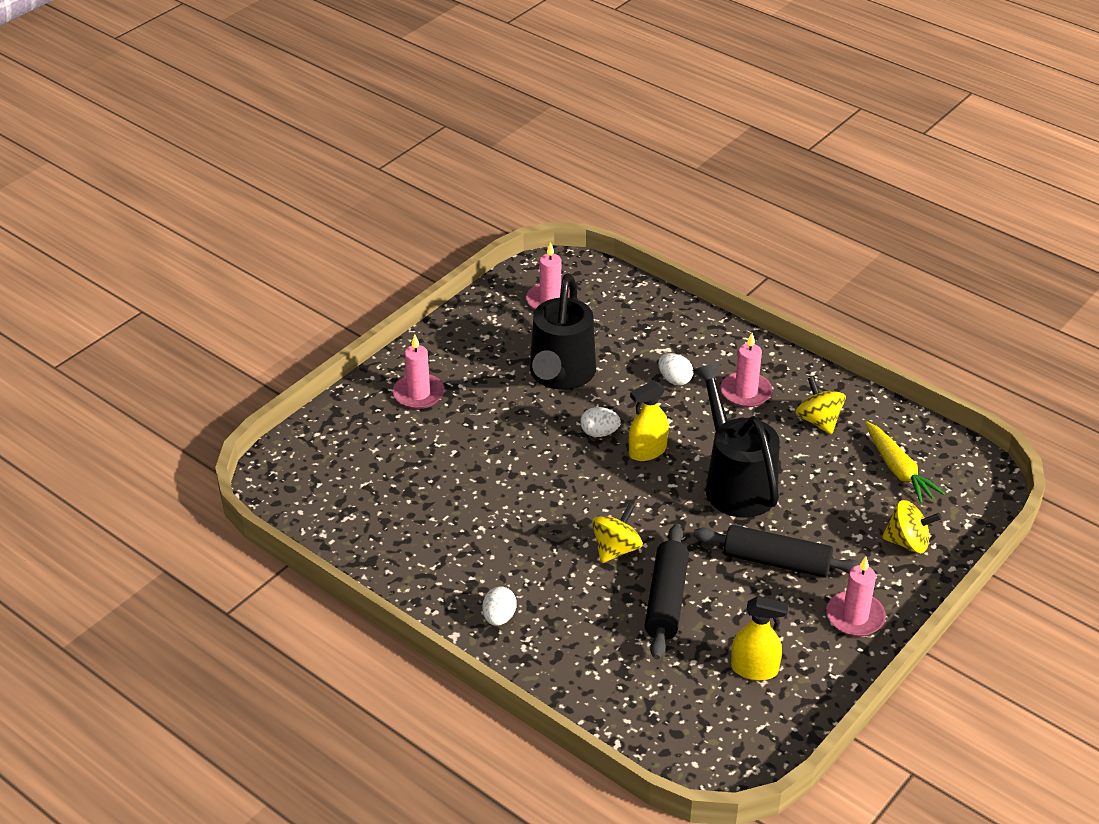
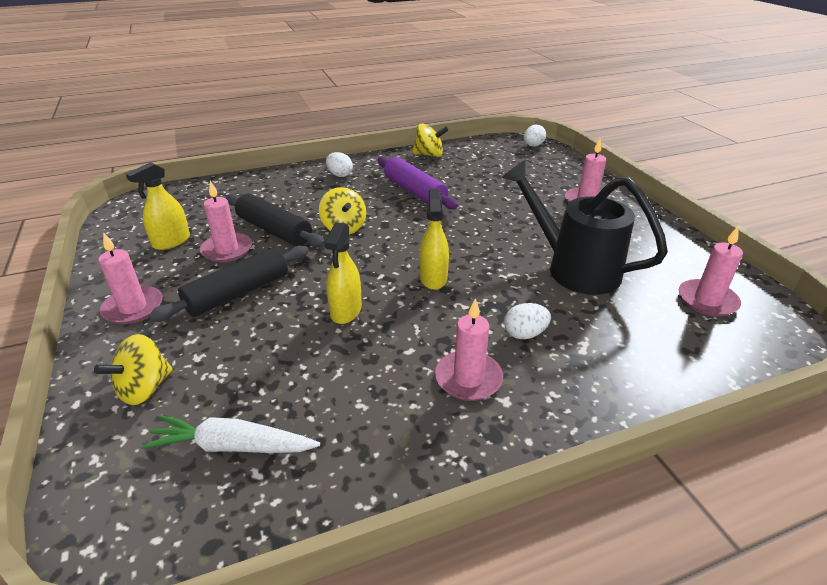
camera: 120 degrees right, 5 degrees down
(494, 529) = (414, 192): none -> purple rolling pin
(599, 433) = (478, 262): white egg -> white egg (533, 146)
(728, 614) = (227, 250): none -> pink candle
(736, 483) = (346, 311): black watering can -> yellow spray bottle
(818, 421) = (373, 417): yellow spinning top -> yellow spinning top (429, 155)
(898, 469) = (233, 446): yellow carrot -> white carrot

